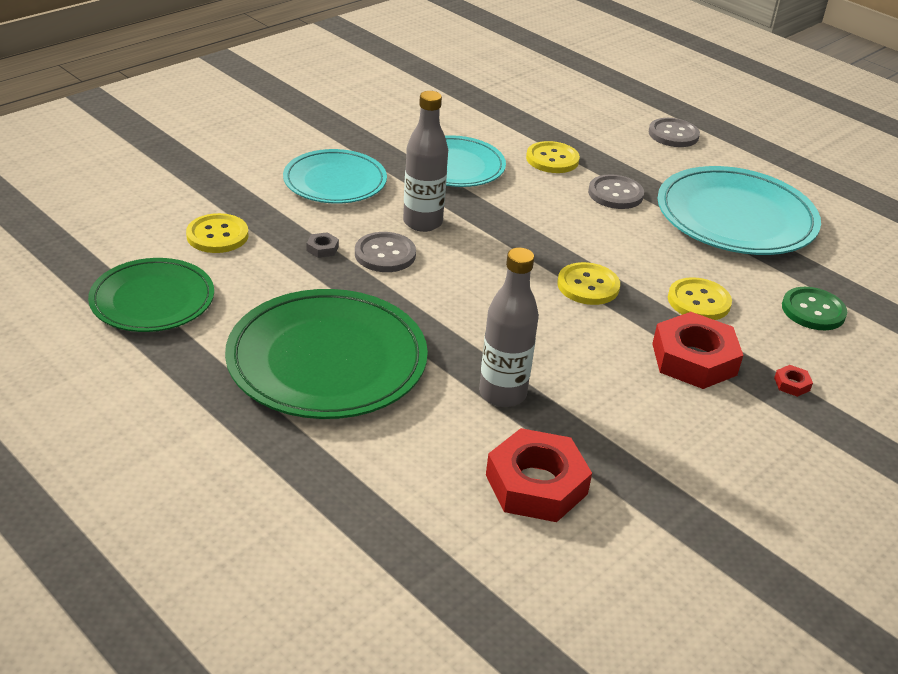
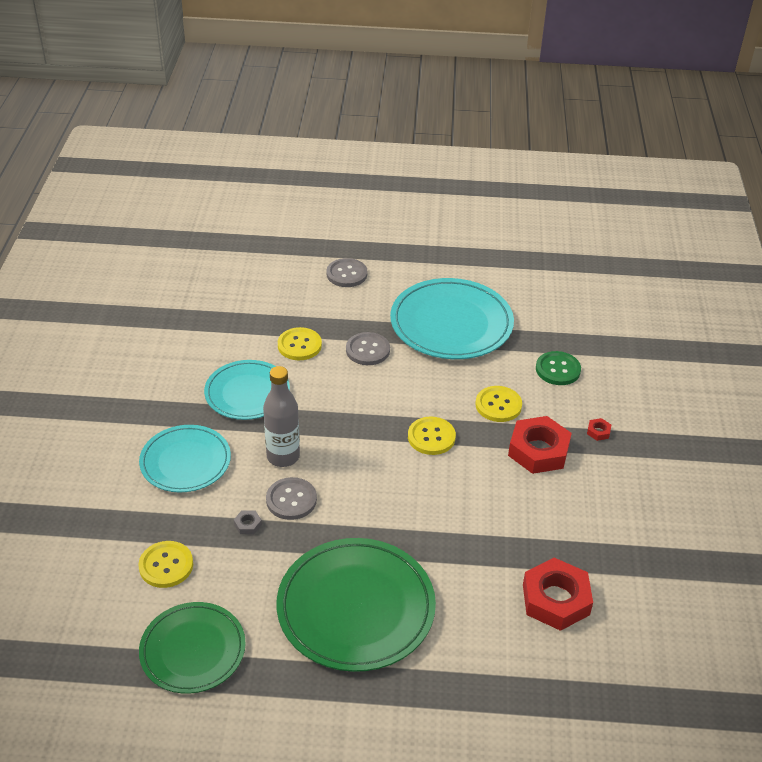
camera: 40 degrees left, 5 degrees up
(502, 394) = (474, 553): grey bottle -> none

